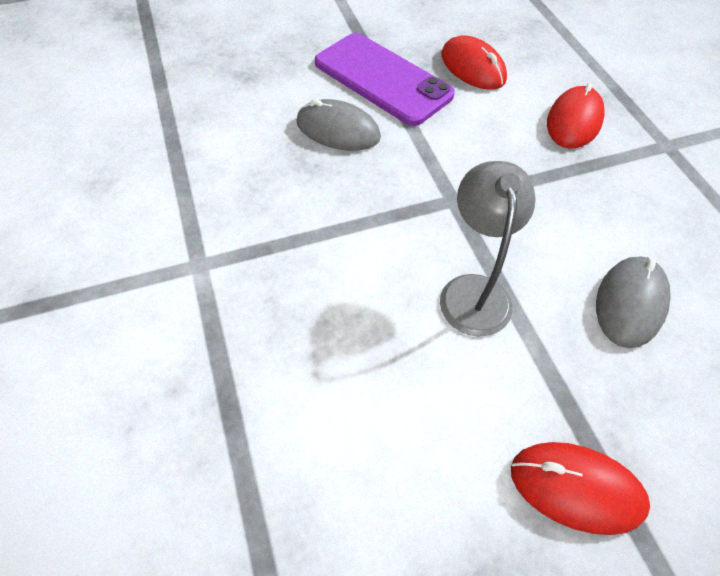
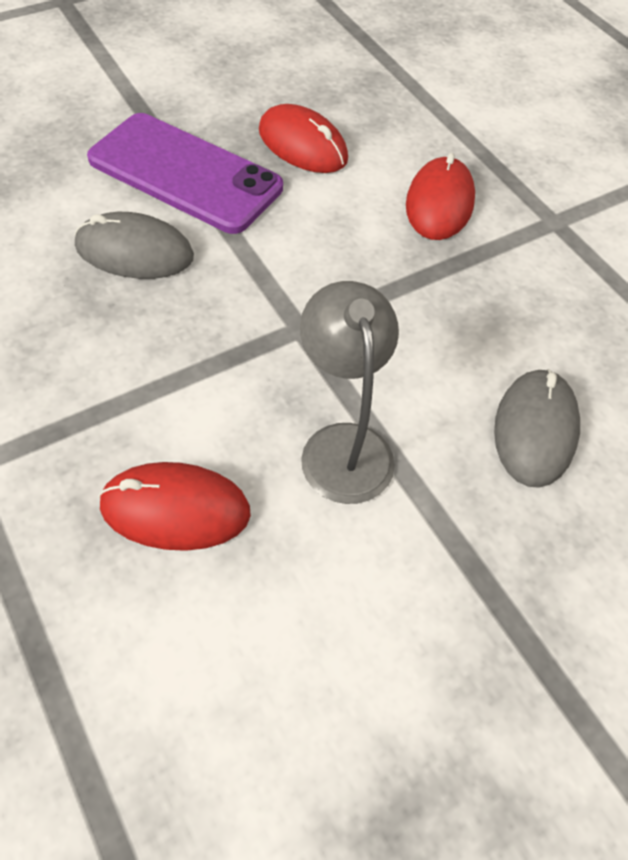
camera: 15 degrees left, 0 degrees up
(576, 488) = (500, 673): red mouse -> red mouse (175, 509)

